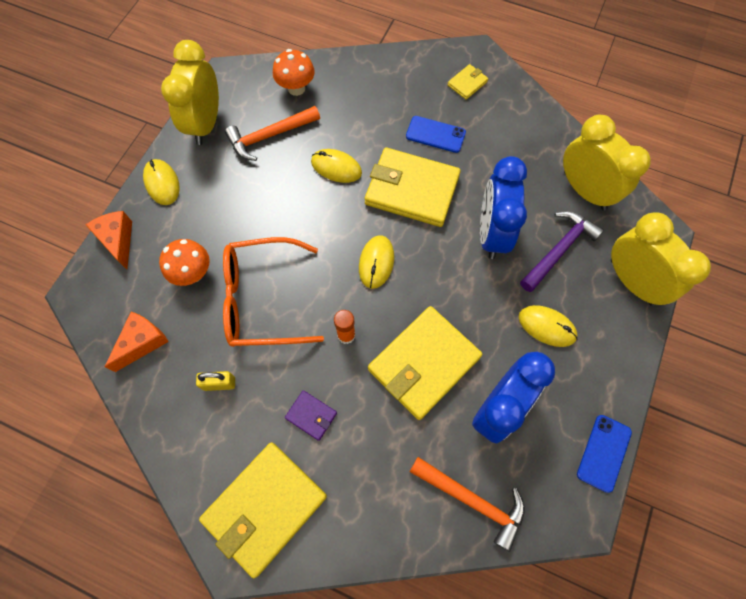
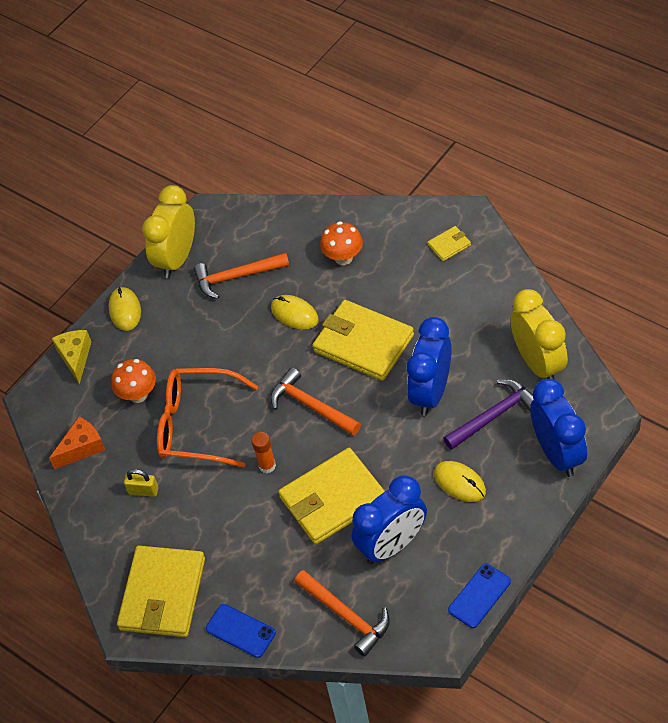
camera: 20 degrees right, 15 degrees down
(118, 240) = (75, 357): orange cheese -> yellow cheese
(265, 507) = (162, 594): yellow wallet -> yellow wallet turned 45 degrees counterclockwise
(296, 88) = (273, 233): orange mushroom -> orange mushroom (343, 258)
(311, 415) = (219, 528): purple wallet -> none
(376, 262) = (311, 406): yellow mouse -> orange hammer
(435, 134) = (402, 293): blue phone -> blue phone (240, 631)
(632, 281) = (557, 453): yellow clock -> blue clock

